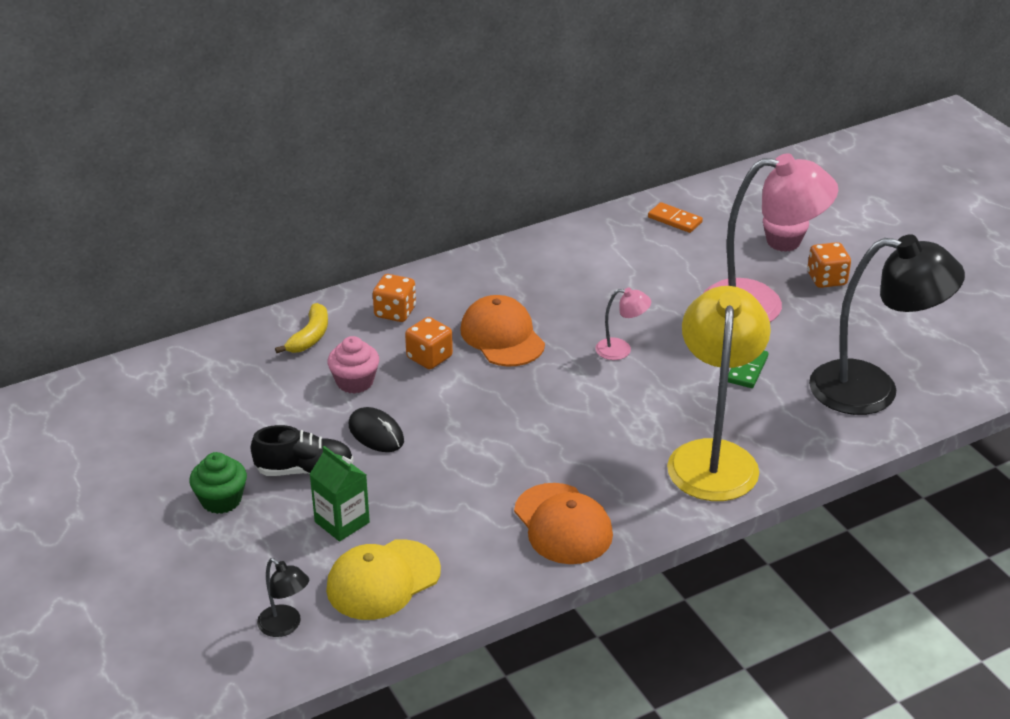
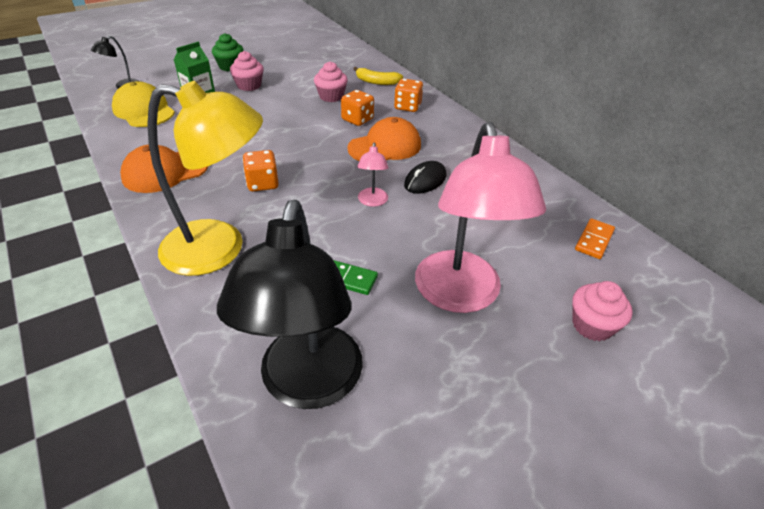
camera: 85 degrees right, 5 degrees up
(304, 470) = (249, 86): black shoe -> pink cupcake
(376, 433) = (278, 104): black mouse -> black mouse (425, 180)
(826, 279) = (528, 362): orange dice -> orange dice (262, 183)

